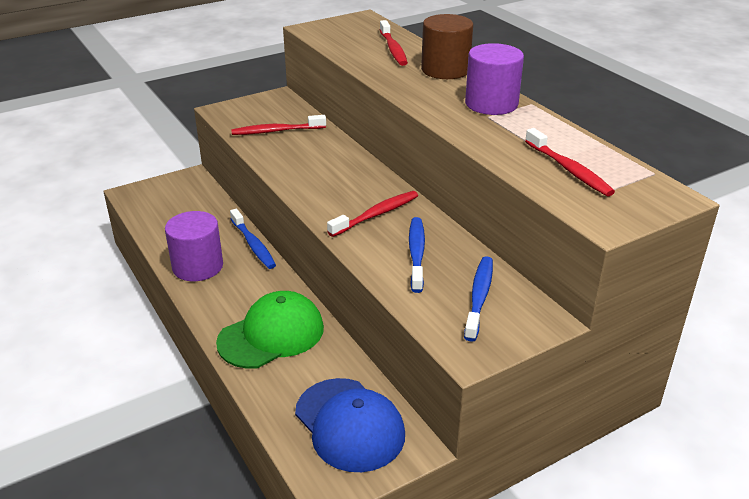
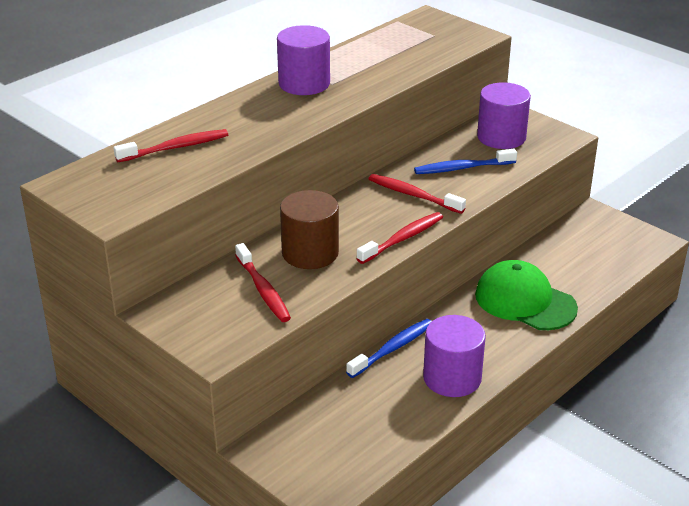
camera: 105 degrees left, 0 degrees up
(349, 424) = (595, 242): blue cap -> none
(445, 70) = (229, 112): brown cylinder -> brown cylinder (310, 253)
(479, 297) = (501, 137): blue toothbrush -> purple cylinder
(568, 169) = (411, 48): red toothbrush -> red toothbrush (402, 239)

